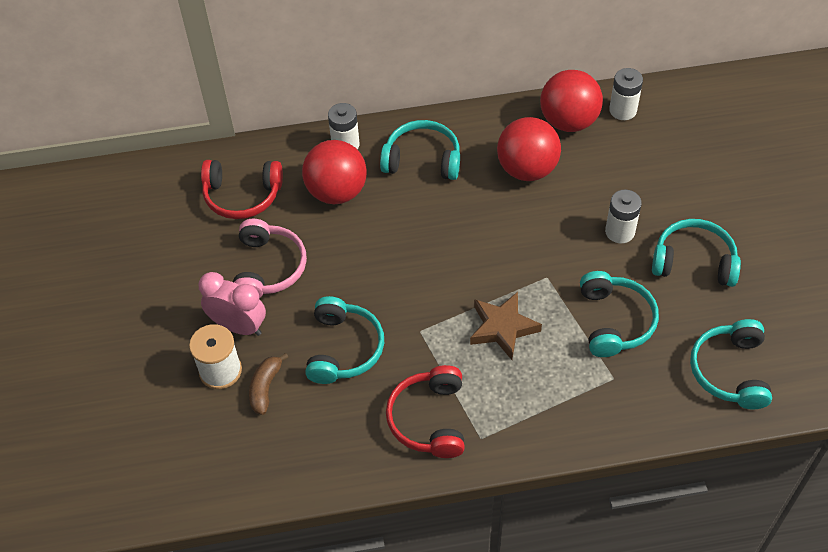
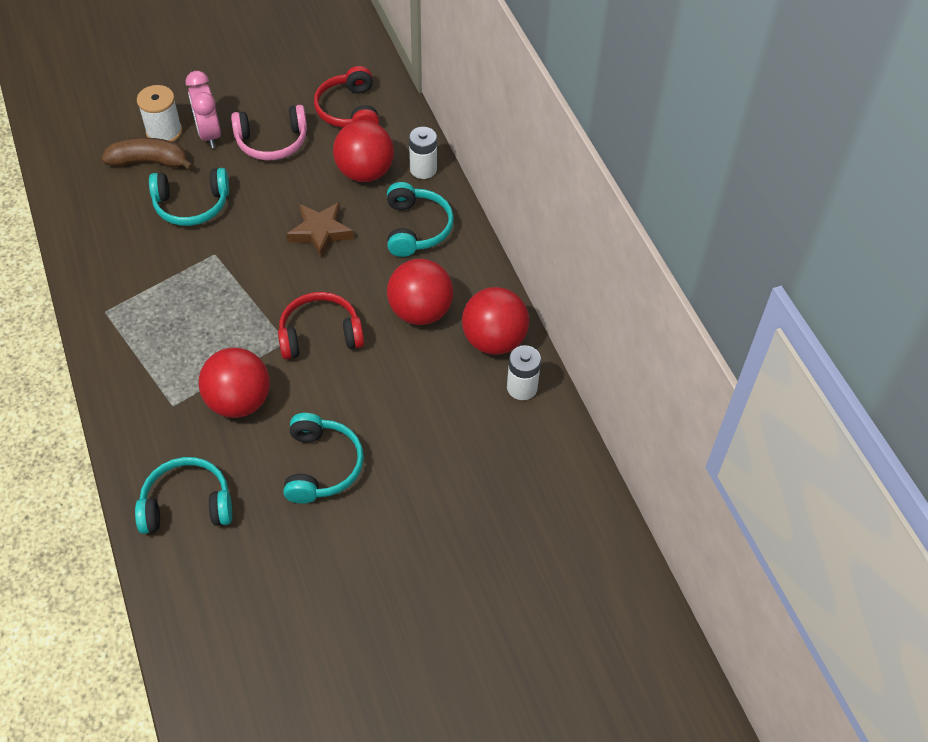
camera: 75 degrees right, 0 degrees up
(239, 326) = (209, 134): pink clock -> pink clock turned 150 degrees clockwise
(265, 388) = (149, 162): brown banana -> brown banana, size x1.52
(429, 419) = (123, 273): red headphones -> red headphones (320, 334)
(503, 328) = (223, 314): brown star -> brown star (320, 232)
(614, 321) = (239, 401): turquoise headphones -> red ball
(620, 232) = (351, 397): white battery -> none

